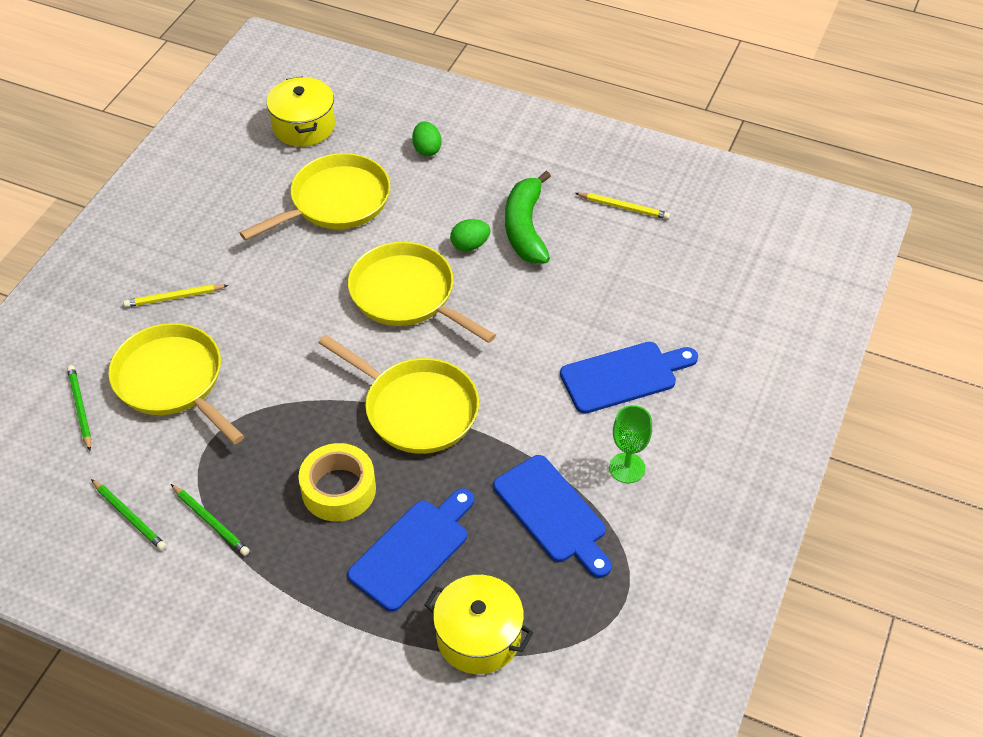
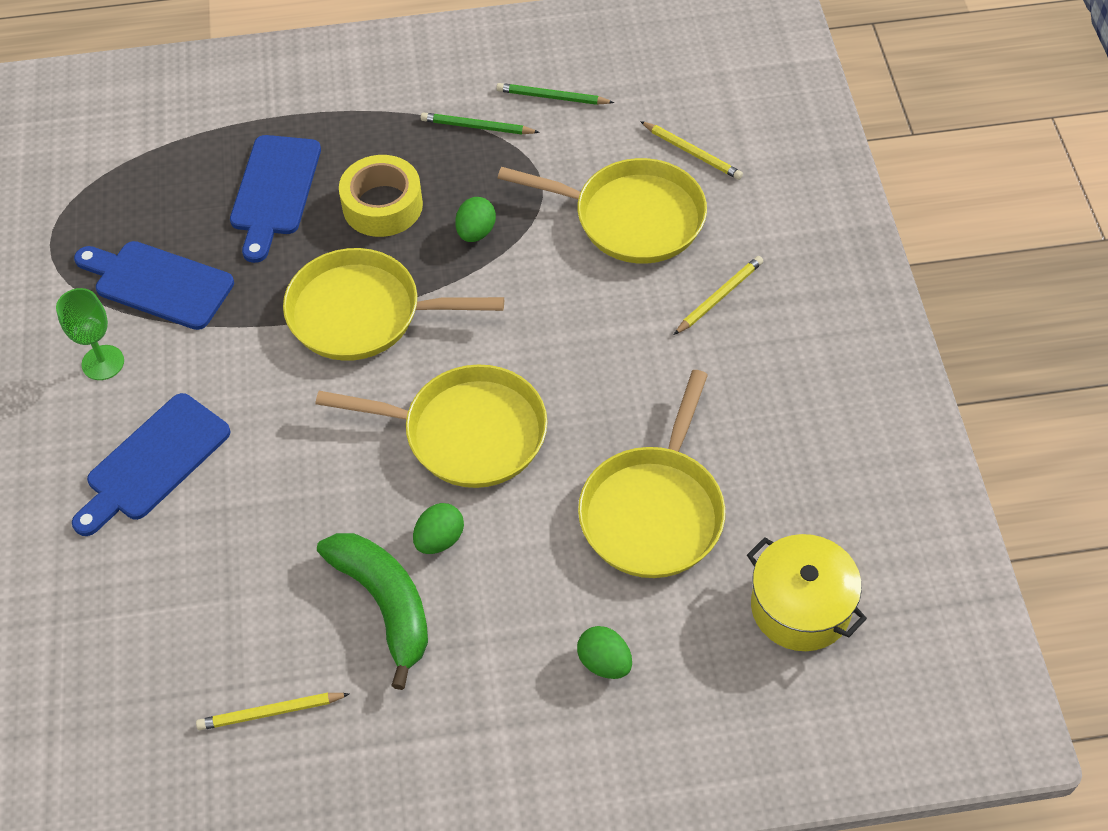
camera: 150 degrees right, 5 degrees up
(80, 408) = (692, 153): green pencil -> yellow pencil
(289, 429) = (476, 232): none -> green egg
(478, 636) = (171, 157): yellow pot -> none

